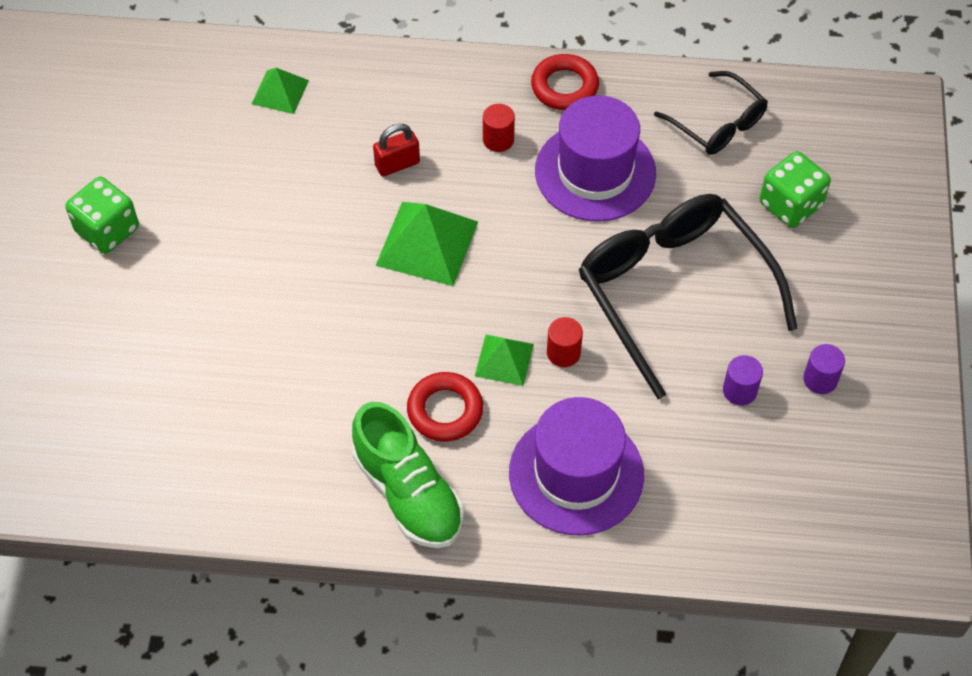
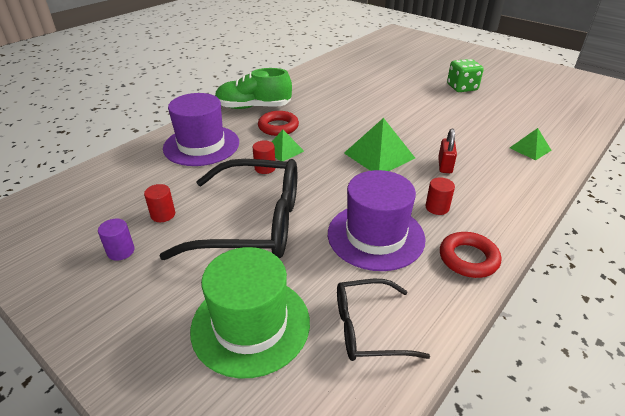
camera: 125 degrees right, 20 degrees down
(739, 391) = (163, 215): purple cylinder -> red cylinder
(790, 204) = (250, 324): green dice -> green hat

